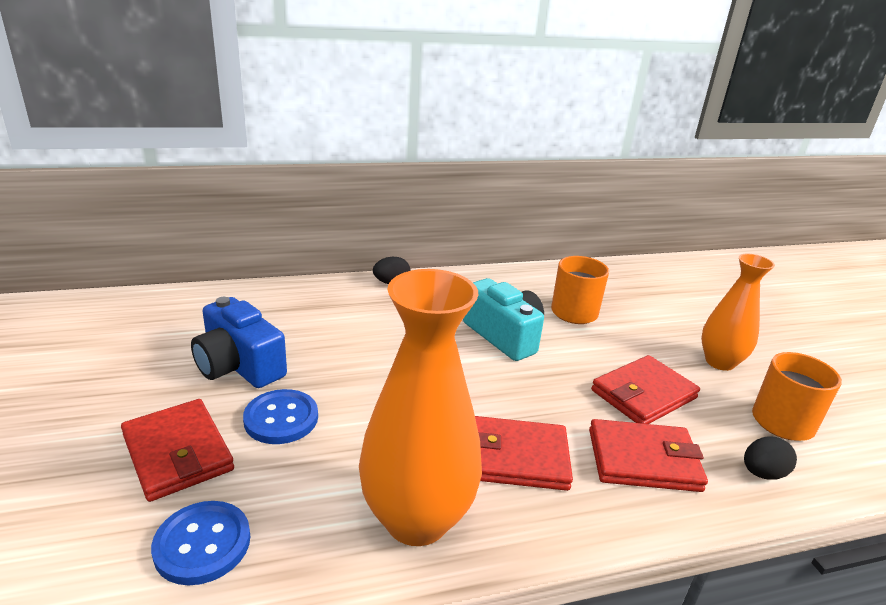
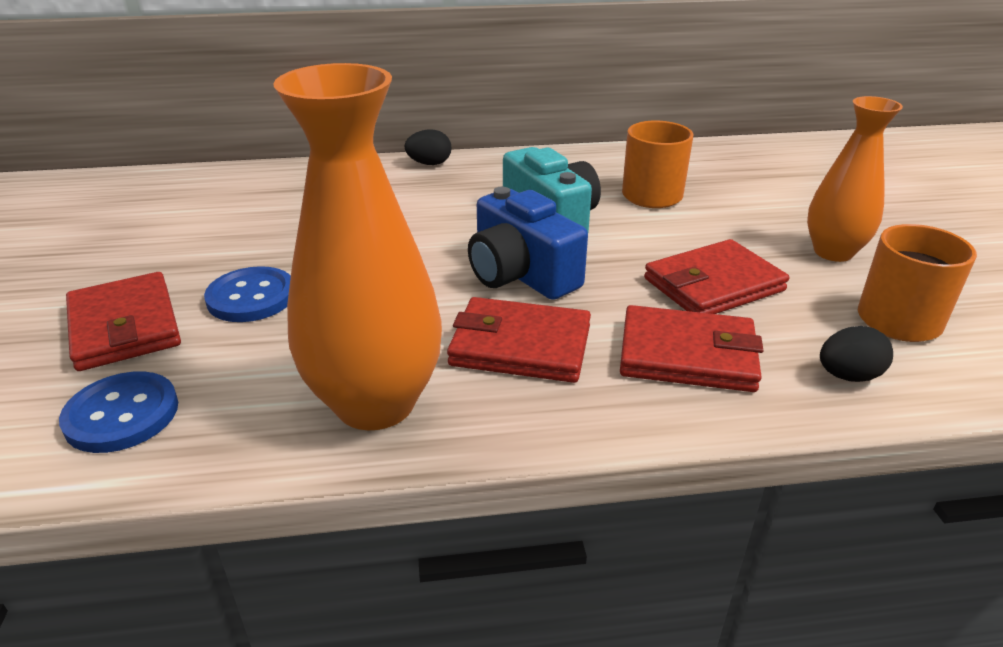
camera: 10 degrees right, 5 degrees up
(239, 365) = (221, 244): blue camera -> blue camera (520, 274)

